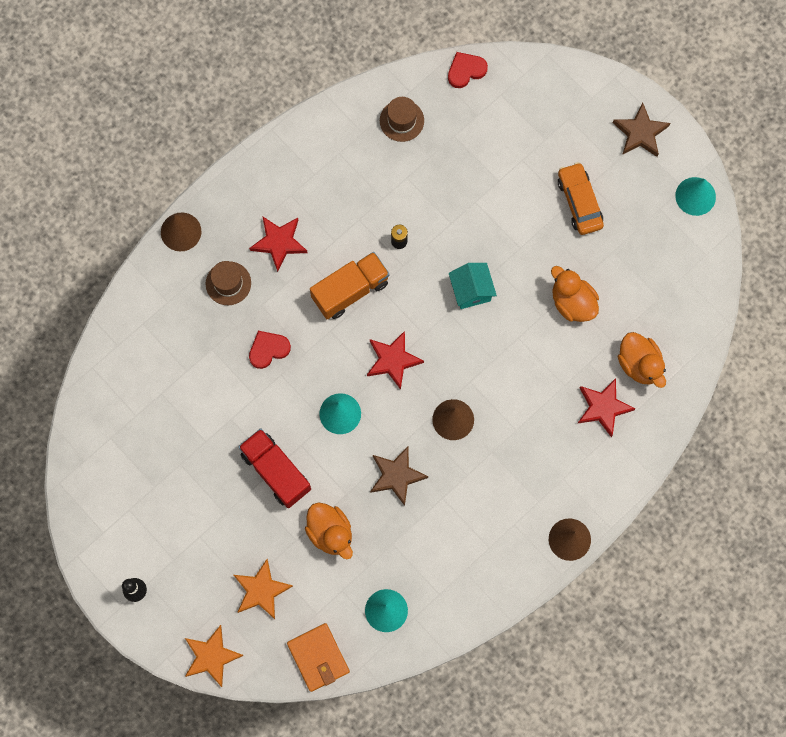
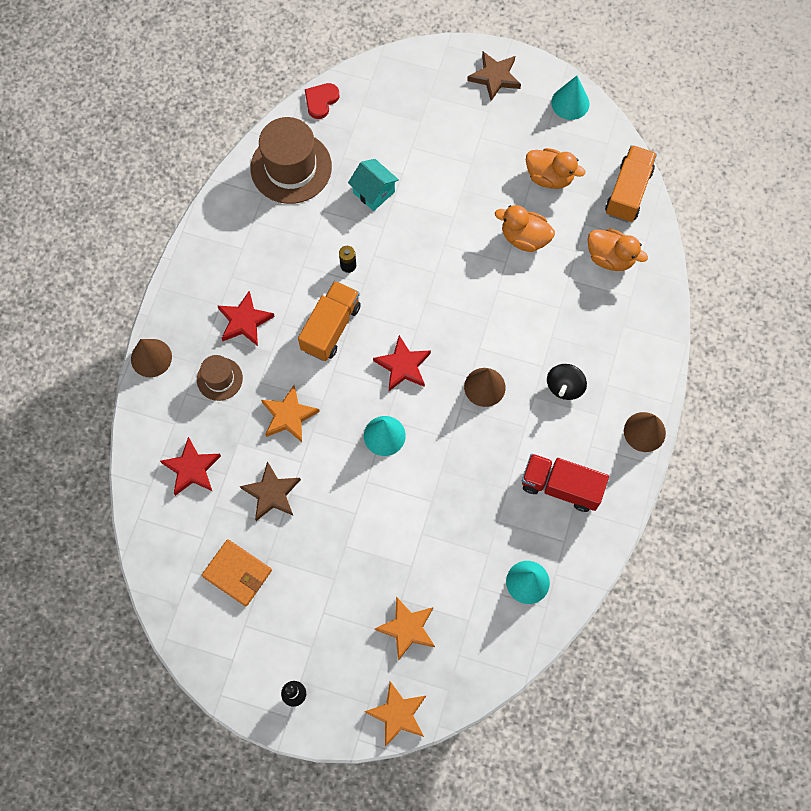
camera: 30 degrees left, 5 degrees down
(268, 349) = (288, 416): red heart -> orange star
(276, 471) = (358, 516): red truck -> red truck (561, 486)
(318, 657) = (493, 658): orange wallet -> orange wallet (237, 573)
(330, 532) = (438, 542): orange duck -> orange duck (549, 177)
(396, 476) = (465, 461): brown star -> brown star (271, 493)
(401, 120) = (291, 167): brown hat -> brown hat, size x1.88
(471, 291) = (434, 273): turquoise house -> turquoise house (374, 192)
(524, 459) = (564, 387): none -> black spinning top
(579, 202) = (479, 156): orange car -> none
(603, 407) = (603, 308): red star -> red star (192, 469)
(695, 311) = (628, 192): none -> orange truck

